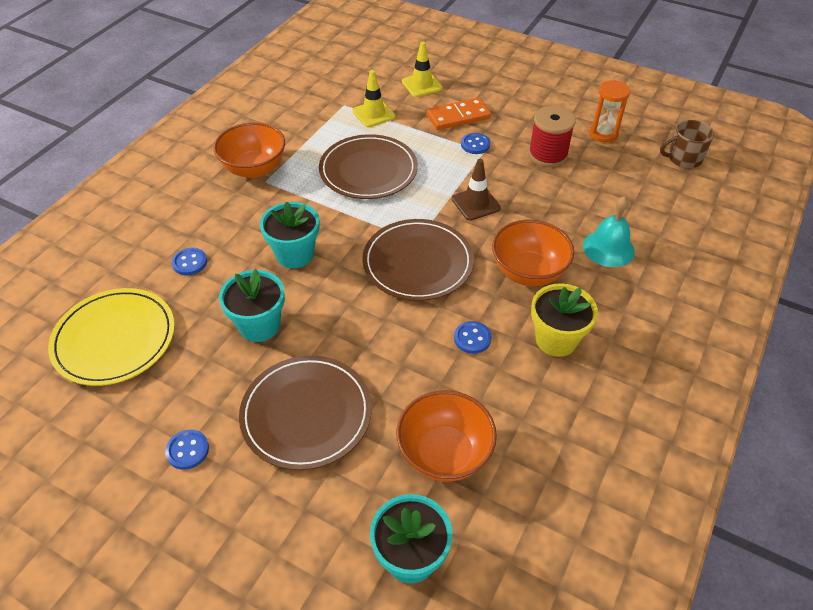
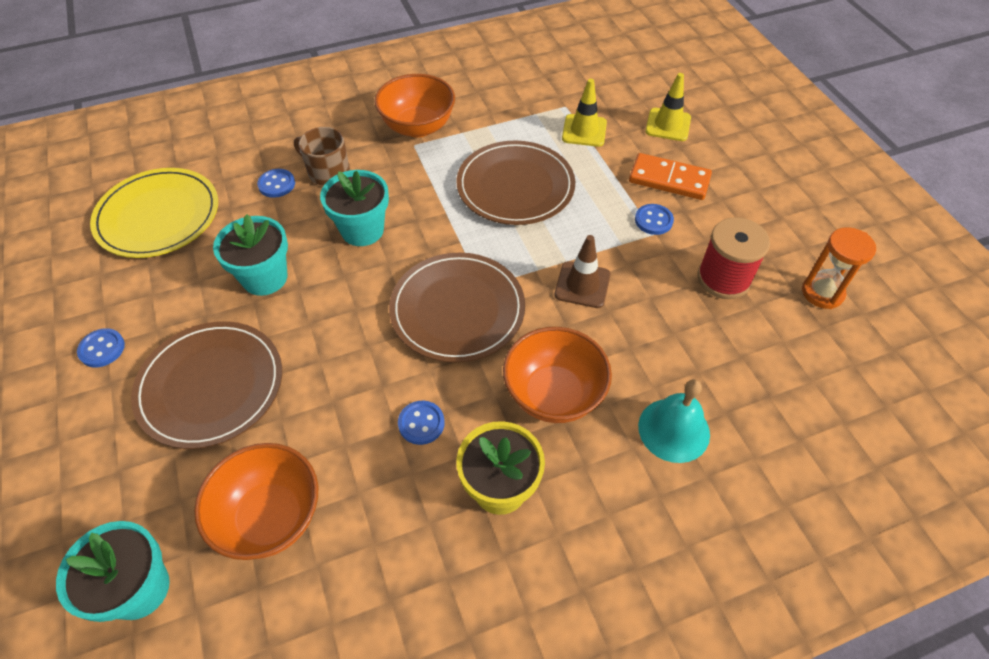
camera: 40 degrees right, 5 degrees up
(683, 158) = (899, 384): brown mug -> brown mug (327, 172)

